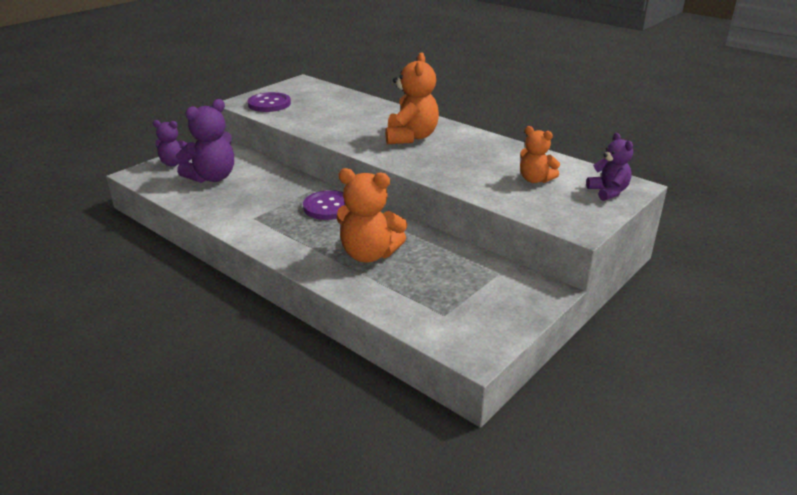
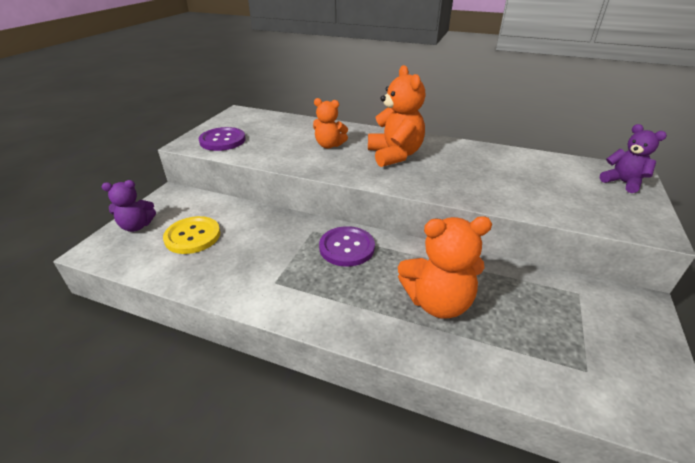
camera: 20 degrees left, 5 degrees up
(212, 177) = (192, 236): purple teddy bear -> yellow button
(535, 180) = (551, 181): orange teddy bear -> orange teddy bear (329, 145)

